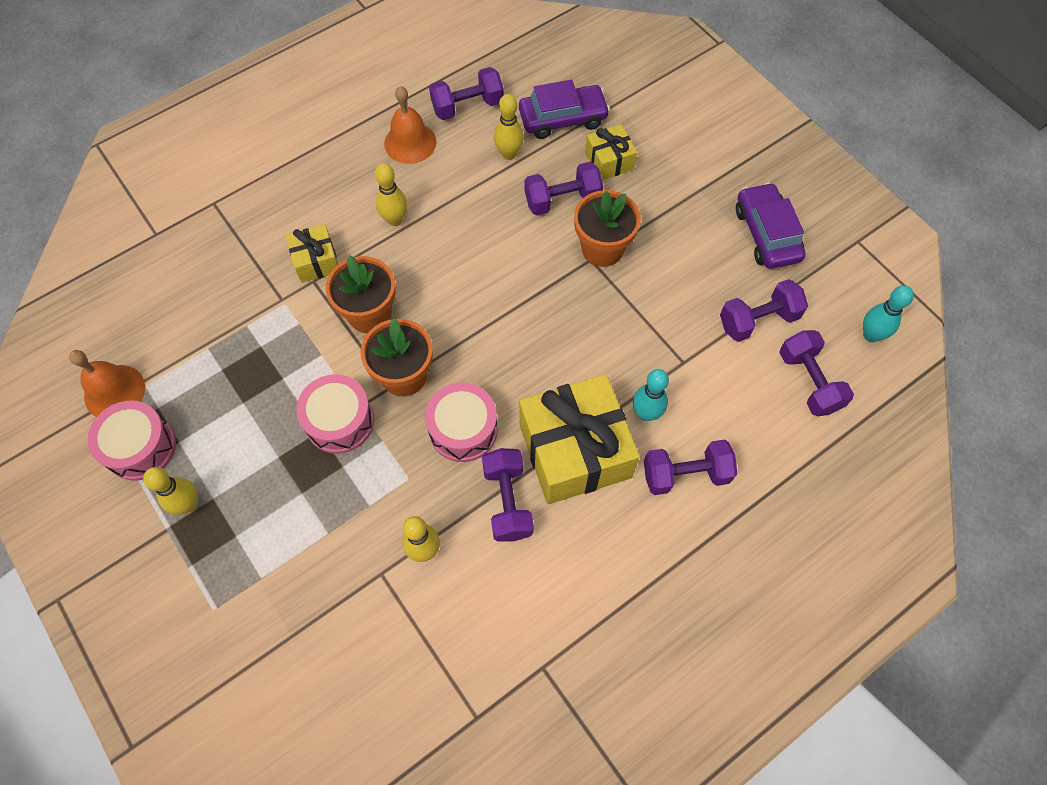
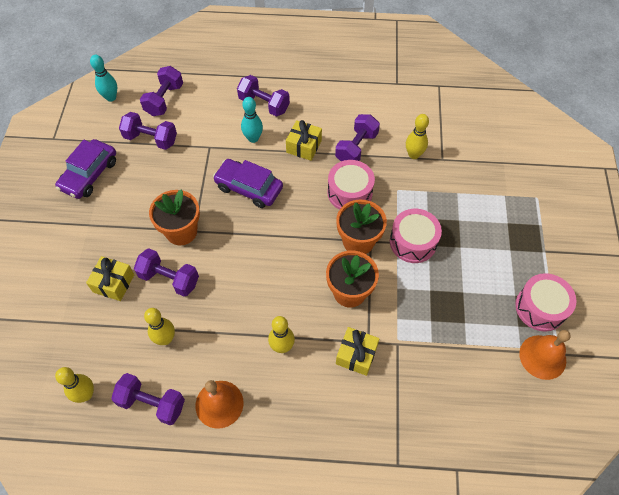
camera: 140 degrees left, 5 degrees down
(188, 504) = (526, 255): yellow bowling pin -> yellow bowling pin (86, 394)
(563, 118) = (104, 338): purple car -> purple car (249, 188)
(575, 451) = (304, 146): yellow gift -> yellow gift, size x0.50

